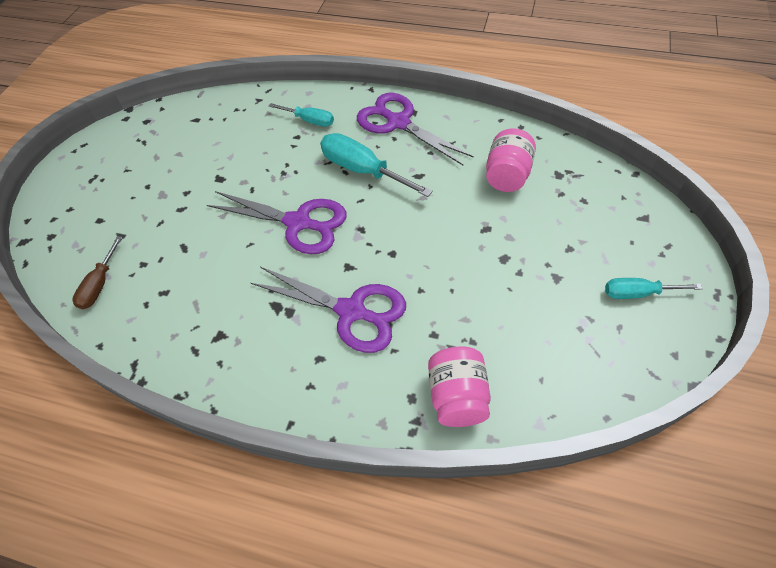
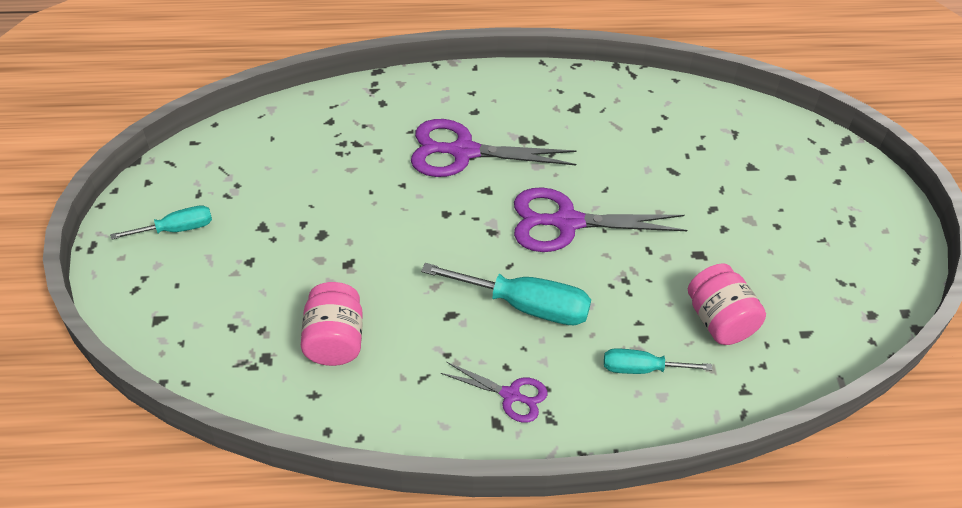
camera: 155 degrees right, 5 degrees down
(99, 285) = (724, 121): brown screwdriver -> none
(398, 123) = (510, 395): purple scissors -> purple scissors, size x0.55
(457, 397) = (343, 111): pink jar -> pink jar (719, 320)

